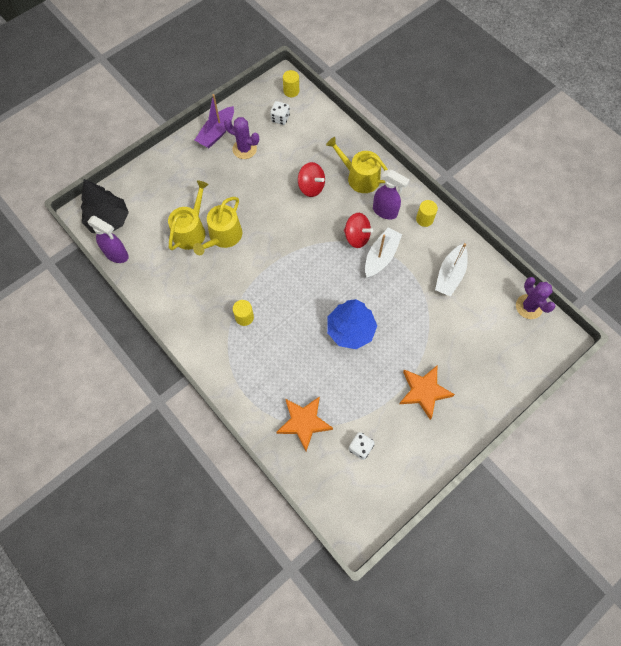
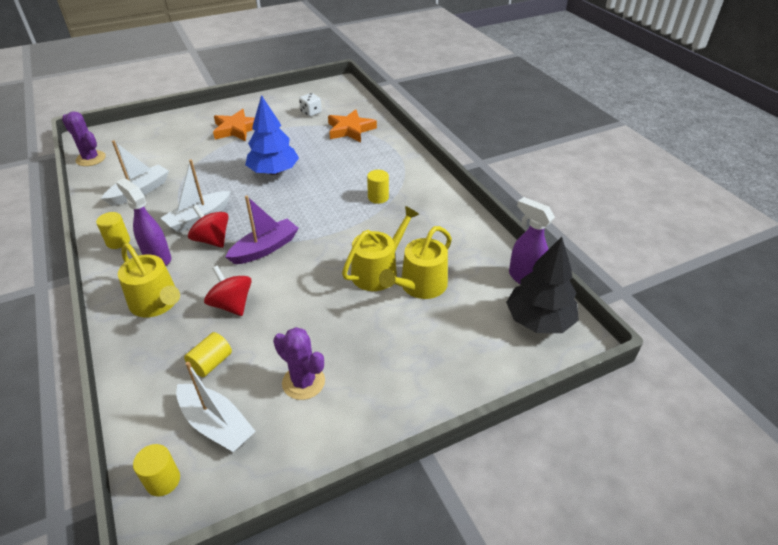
camera: 165 degrees left, 25 degrees down
(217, 133) = (340, 423): purple boat -> purple boat (265, 248)
(280, 118) = (216, 424): white dice -> white boat
(302, 148) = (211, 363): none -> yellow cylinder
(529, 306) = (91, 159): purple cactus -> purple cactus turned 45 degrees counterclockwise

